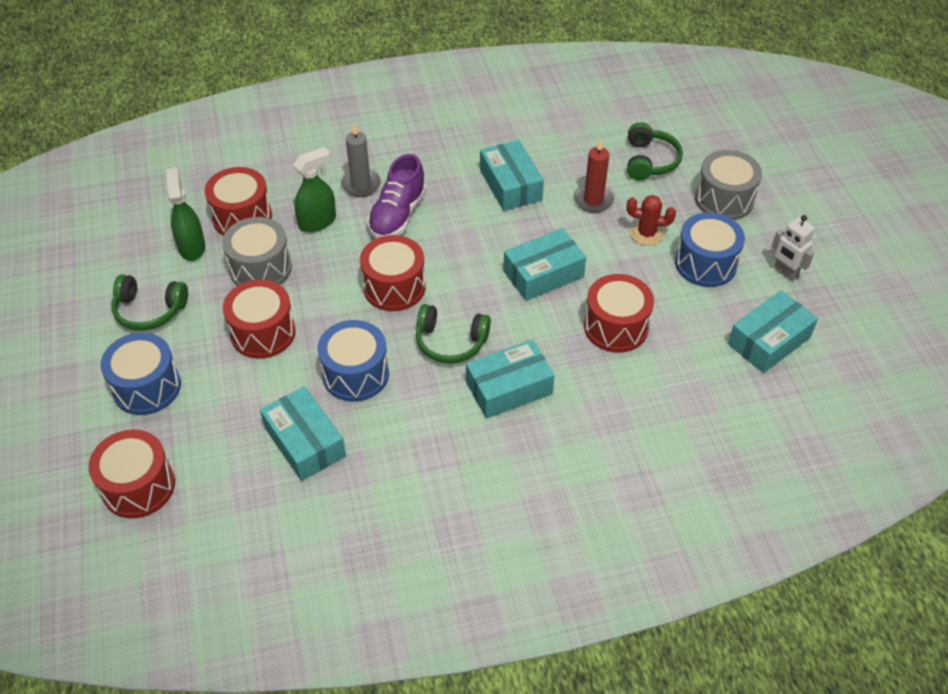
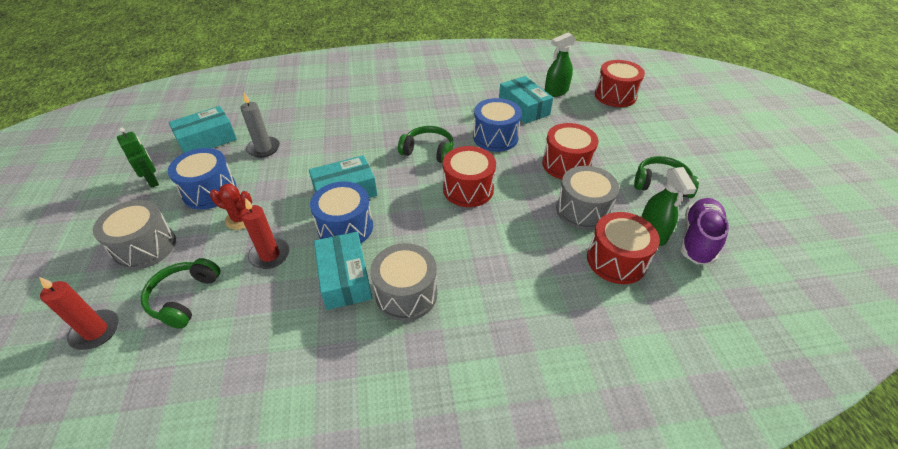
camera: 175 degrees left, 5 degrees down
(147, 387) = (636, 138): blue drum -> blue drum (345, 227)
(317, 222) = (540, 250): green spray bottle -> green spray bottle (556, 92)
(361, 185) = (501, 290): grey candle -> grey candle (264, 148)
(397, 215) = (463, 252): purple shoe -> purple shoe (698, 239)
(449, 176) = (406, 294): none -> grey drum
(509, 388) = (394, 125): turquoise box -> none
(616, 327) = (307, 153): red drum -> none
(704, 134) = (95, 331): none -> red candle
(785, 272) = (153, 181): white robot -> green robot

